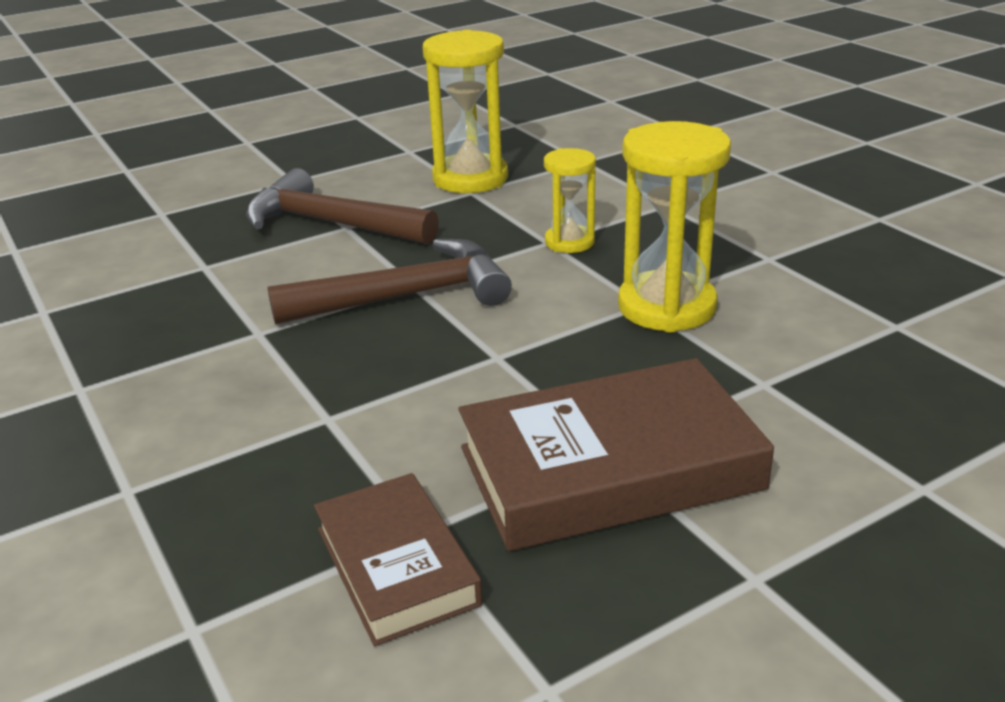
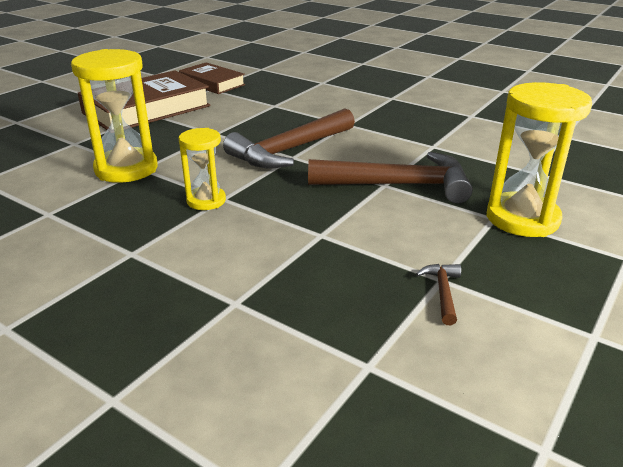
camera: 155 degrees right, 0 degrees up
(419, 145) = (442, 292): none -> brown hammer
(470, 179) = (336, 250): yellow hourglass -> yellow hourglass (522, 219)

